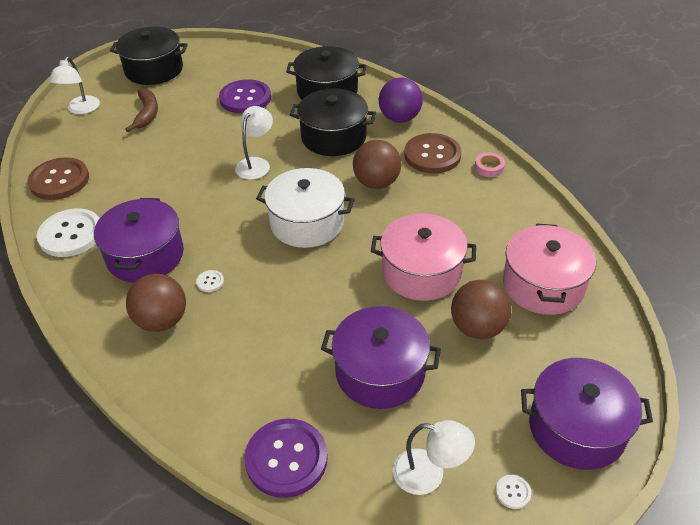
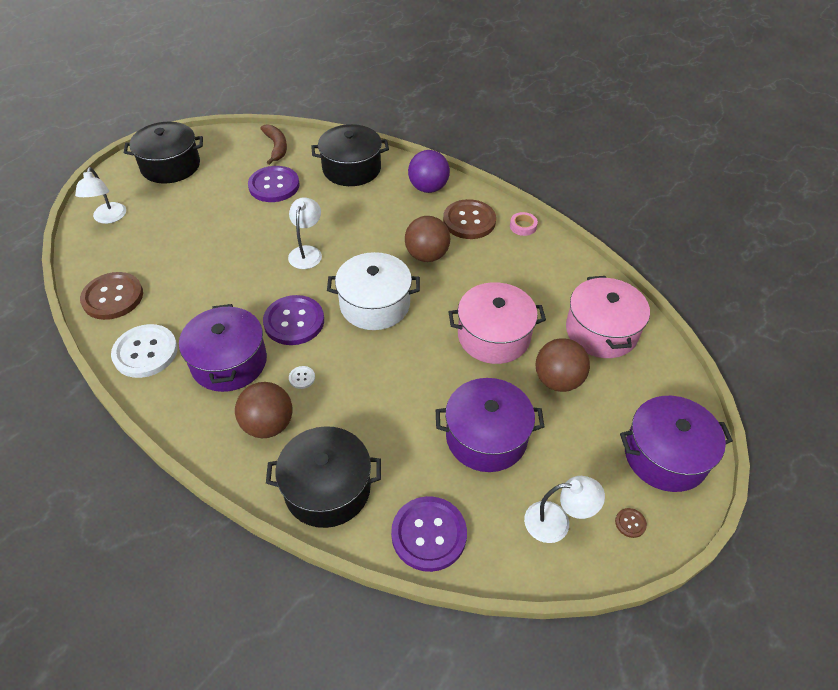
camera: 15 degrees left, 5 degrees up
(147, 114) = (180, 214): brown banana -> brown banana (276, 147)
(221, 227) = (294, 321): none -> purple button
(333, 137) = (372, 215): black pot -> black pot (327, 488)
(513, 492) = (630, 523): white button -> brown button

